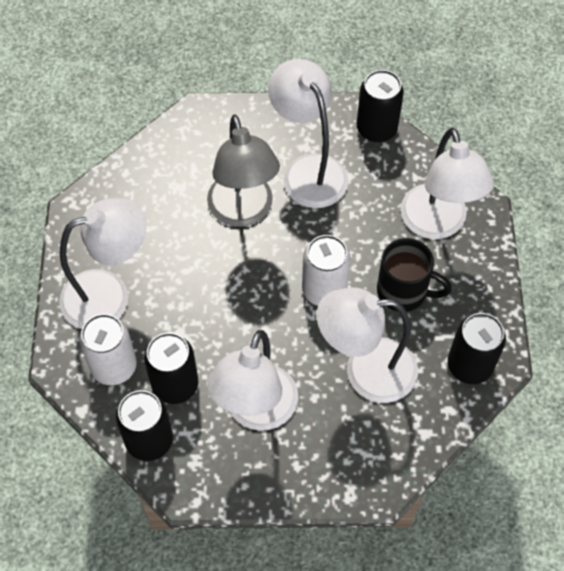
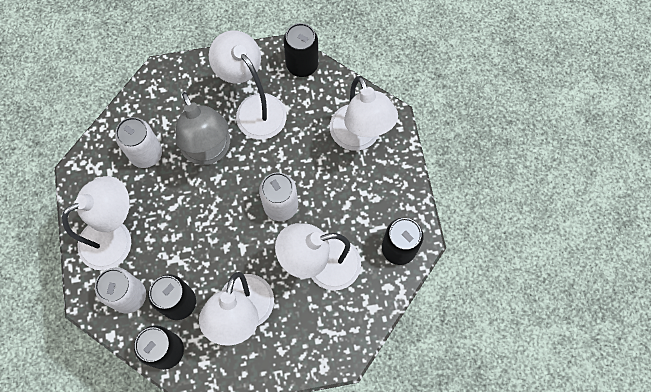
camera: 10 degrees left, 10 degrees up
(164, 203) = (146, 154): none -> white can
(404, 291) = (341, 197): black mug -> none

